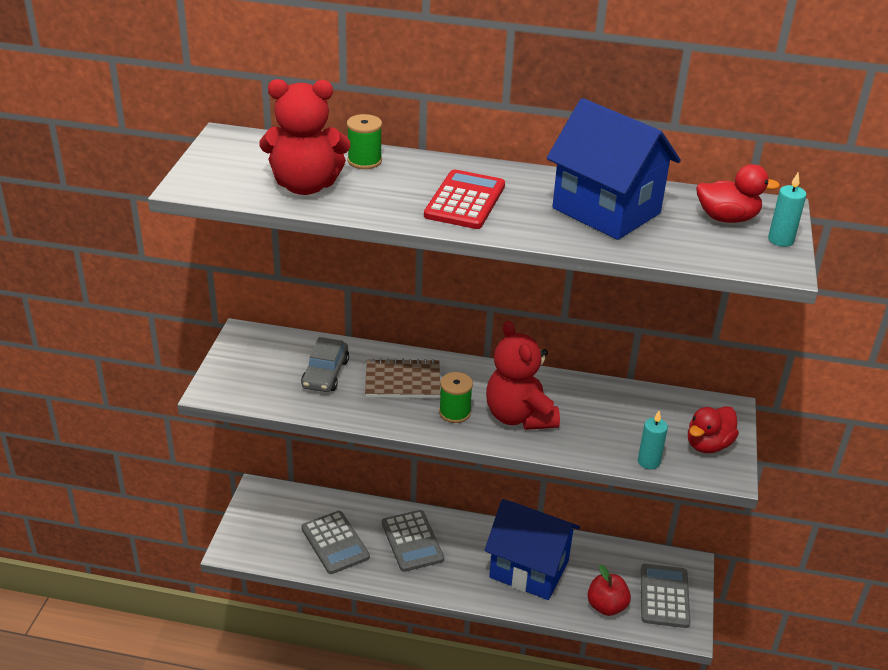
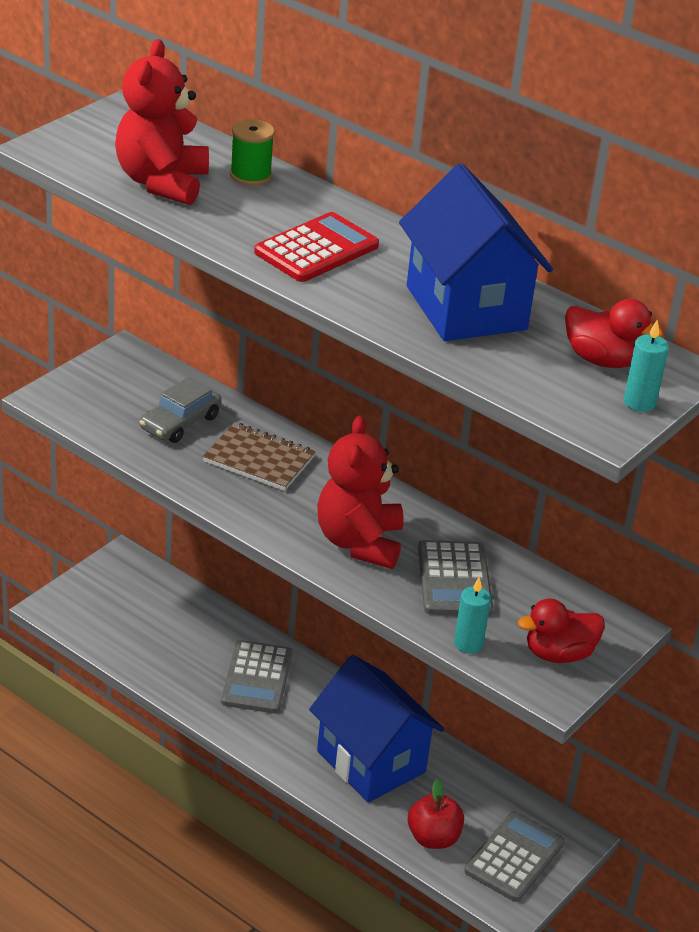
camera: 25 degrees right, 0 degrees up
(305, 186) = (161, 183): red teddy bear -> red teddy bear turned 75 degrees clockwise
(335, 543) = (168, 645): grey calculator -> grey calculator (454, 580)
(454, 412) = (289, 512): green spool -> none

